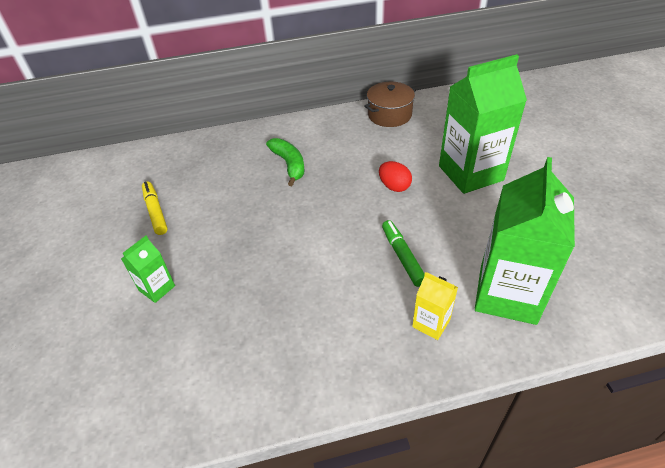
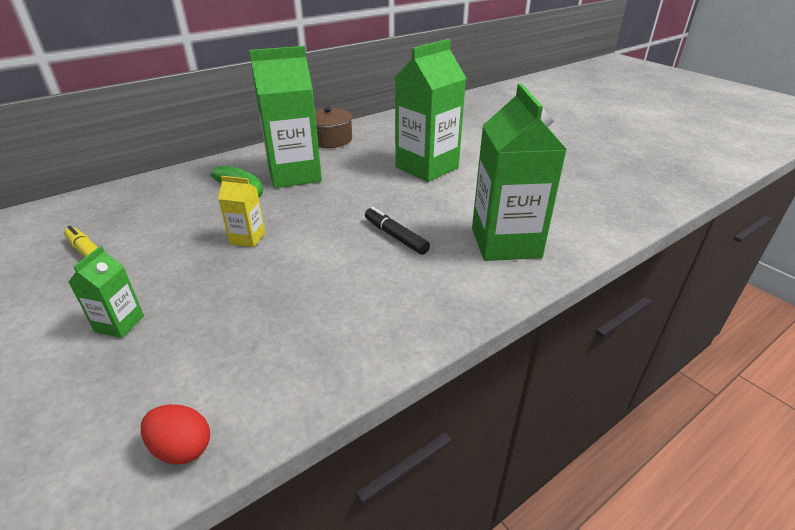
camera: 25 degrees left, 10 degrees down
(340, 155) = (294, 174): none -> green carton
(394, 186) = (360, 188): red egg -> red egg (182, 448)
(402, 256) = (395, 236): green marker -> black marker
(431, 323) = (449, 279): yellow carton -> yellow carton (247, 238)

